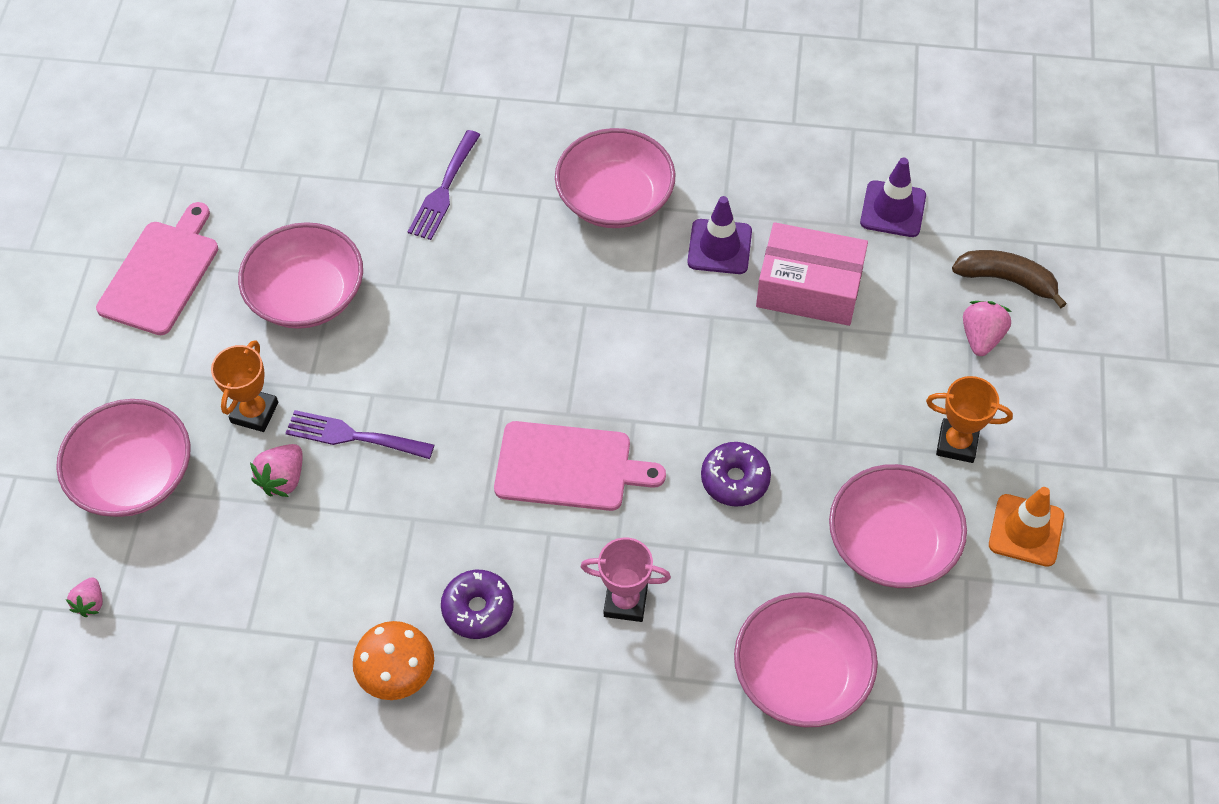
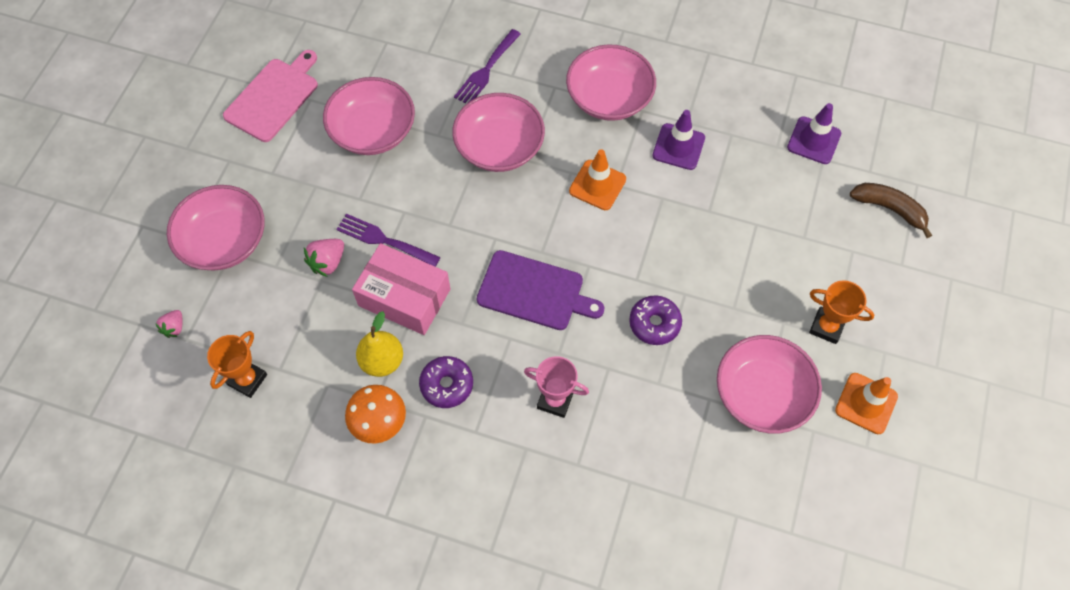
camera: 10 degrees right, 5 degrees up
(254, 412) = (318, 210): orange trophy -> orange trophy (247, 379)
(385, 594) = (382, 361): none -> yellow pear
(569, 467) = (534, 291): pink cutting board -> purple cutting board
(623, 315) = (597, 185): none -> orange traffic cone
(801, 674) = (674, 480): pink bowl -> pink bowl (499, 147)
(809, 288) = (739, 189): pink box -> pink box (404, 297)
(981, 337) = (861, 249): pink strawberry -> none

